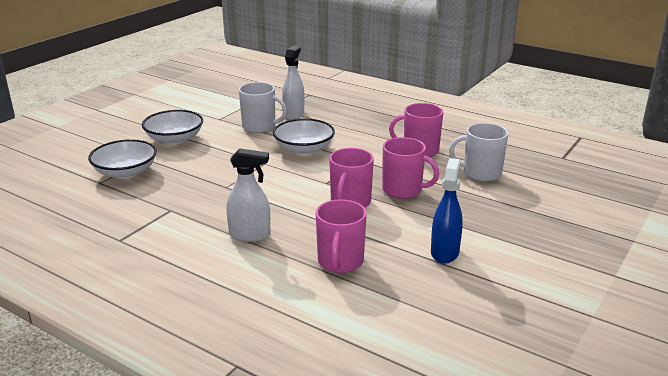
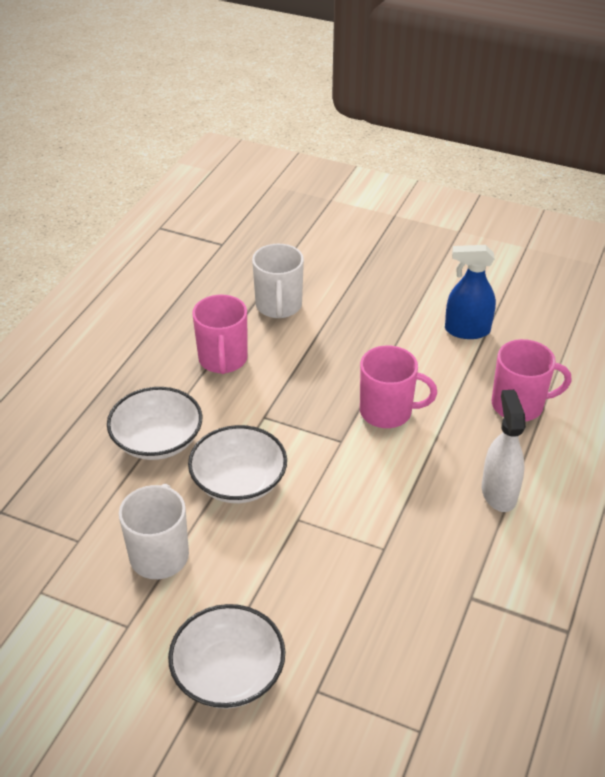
camera: 100 degrees left, 15 degrees up
(125, 172) = (375, 704): white bowl -> white bowl (157, 440)
(293, 114) = (100, 518): white spray bottle -> none
(403, 190) = (341, 368): pink mug -> none

